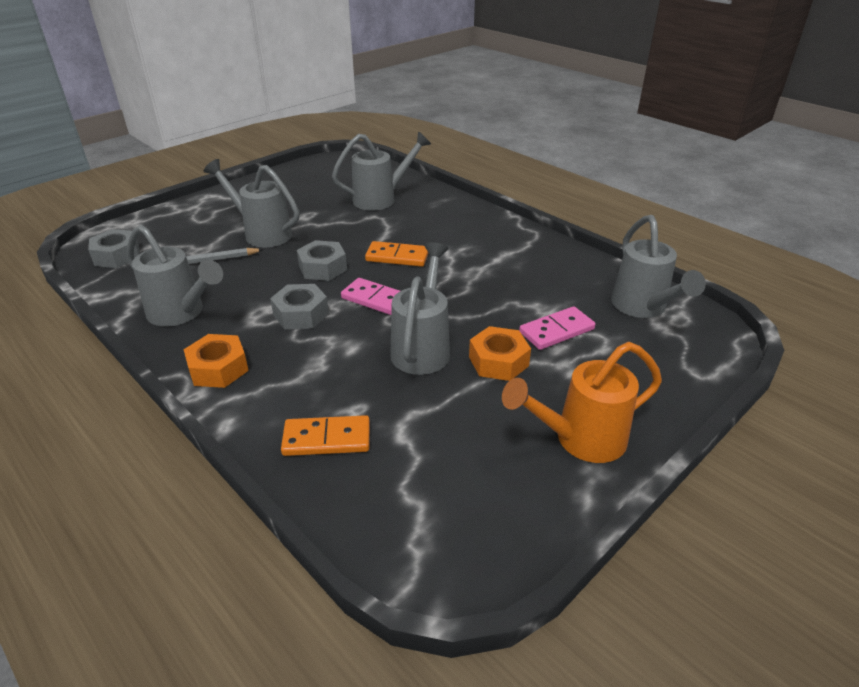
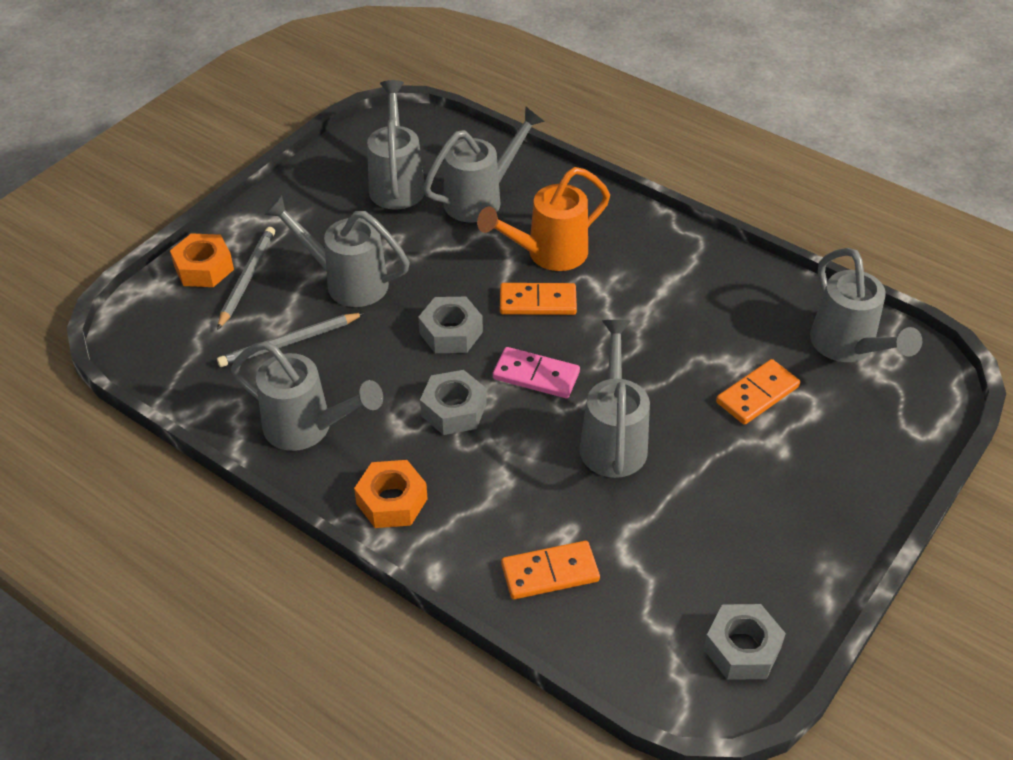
camera: 10 degrees left, 10 degrees up
(117, 256) = (173, 346): grey nut -> grey nut (742, 648)
(193, 225) = (246, 279): none -> grey pencil
(326, 187) = (397, 183): none -> grey watering can
(498, 361) = (702, 447): orange nut -> orange nut (204, 268)
(556, 331) = (757, 395): pink domino -> orange domino
(579, 440) = (809, 535): orange watering can -> orange watering can (547, 254)

